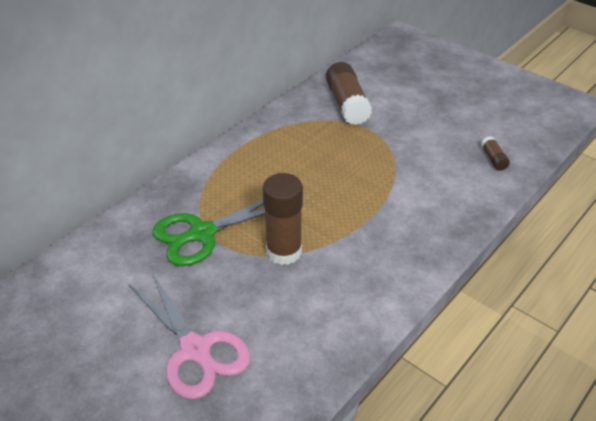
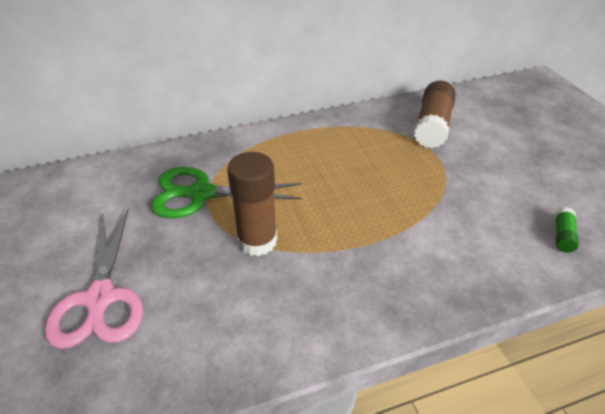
camera: 30 degrees right, 0 degrees up
(493, 159) = (562, 236): brown glue stick -> green glue stick

